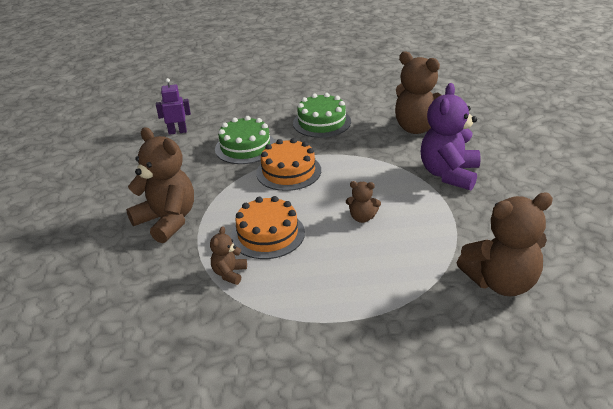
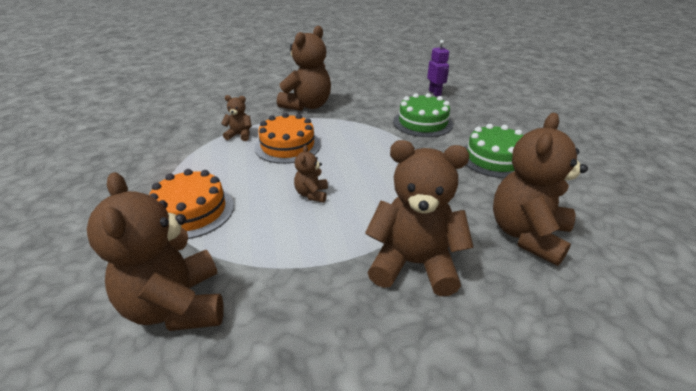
camera: 80 degrees right, 0 degrees up
(288, 171) = (387, 147): orange cake -> orange cake (191, 211)
(449, 174) = (414, 264): purple teddy bear -> brown teddy bear

